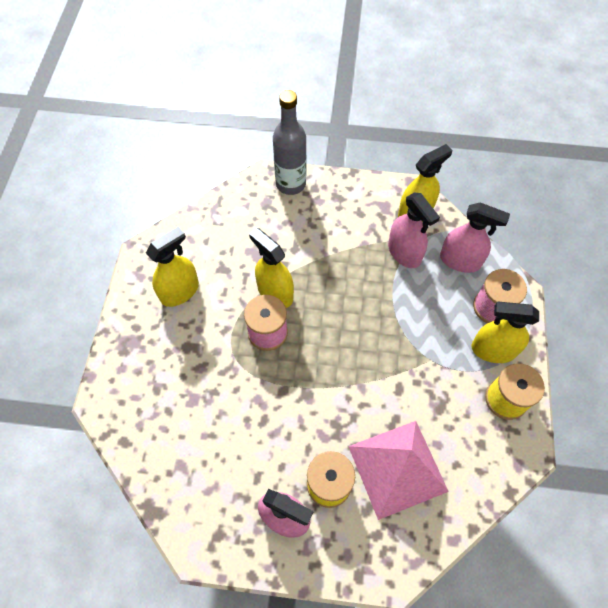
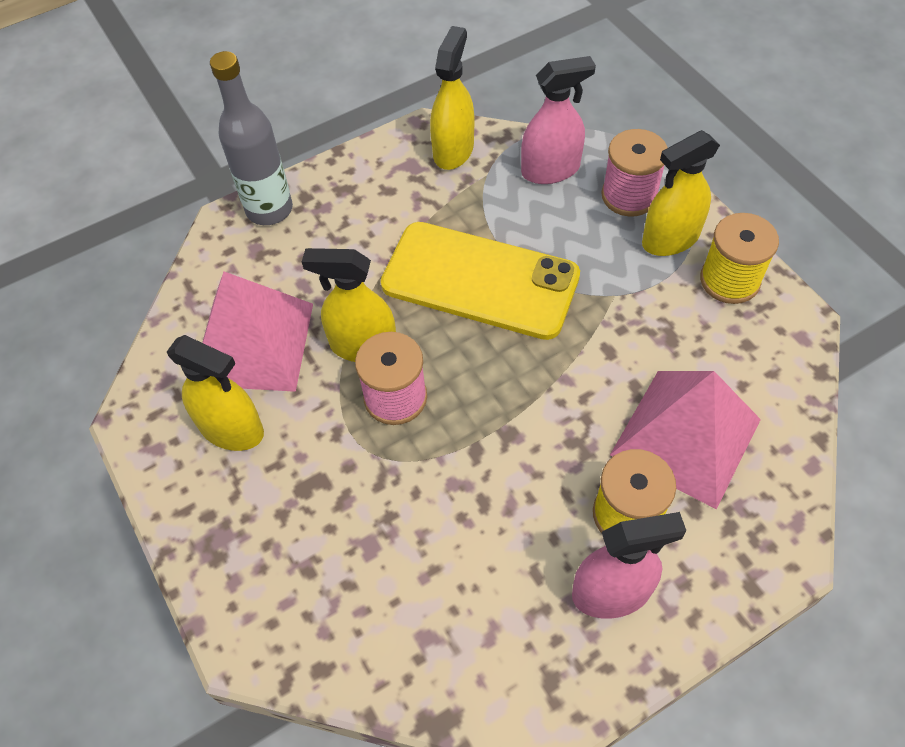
camera: 35 degrees left, 5 degrees down
(180, 291) = (232, 429): yellow spray bottle -> yellow spray bottle turned 105 degrees clockwise
(224, 253) = (253, 343): none -> pink pyramid
(364, 299) = (480, 280): none -> yellow phone
(404, 253) = (480, 201): pink spray bottle -> none

